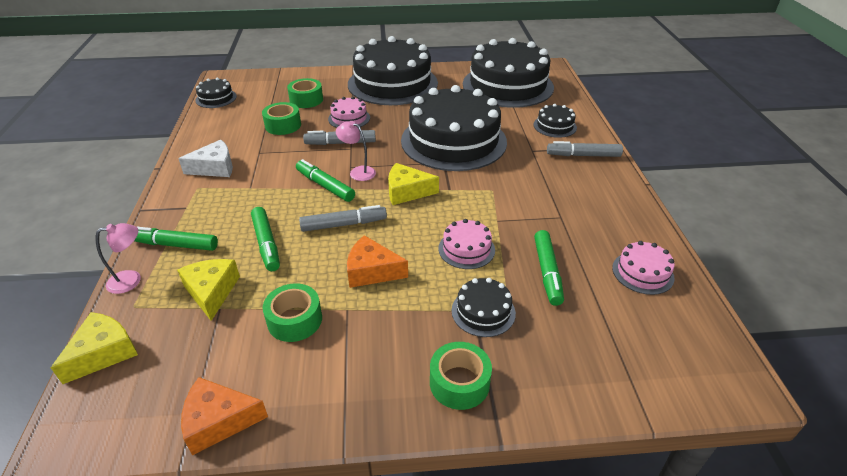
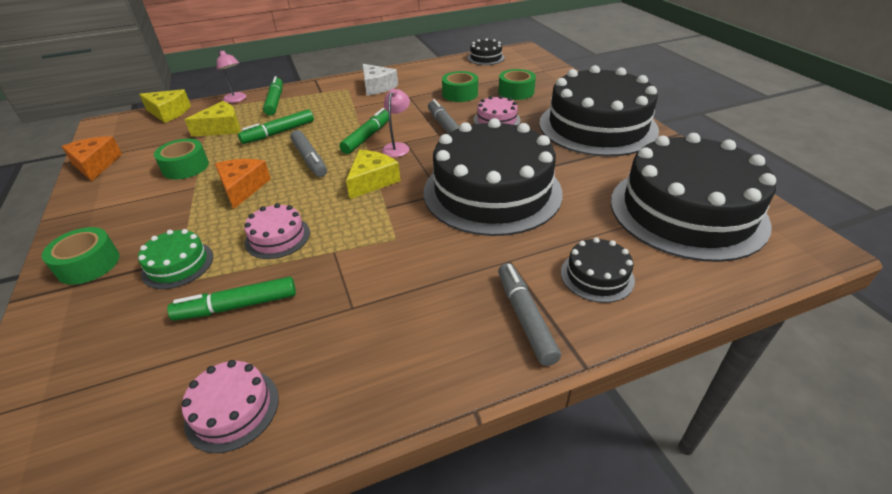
camera: 75 degrees right, 0 degrees up
(407, 192) = (372, 181): yellow cheese -> yellow cheese turned 45 degrees clockwise
(483, 311) = (178, 264): black cake -> green cake

